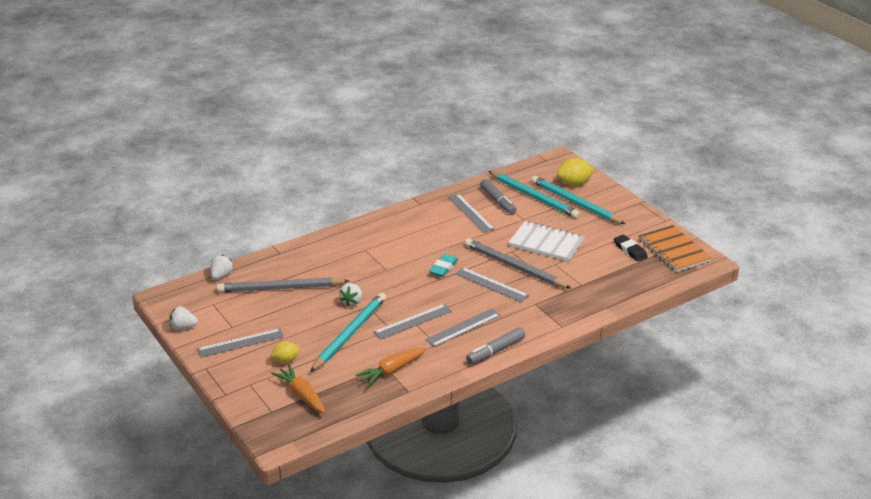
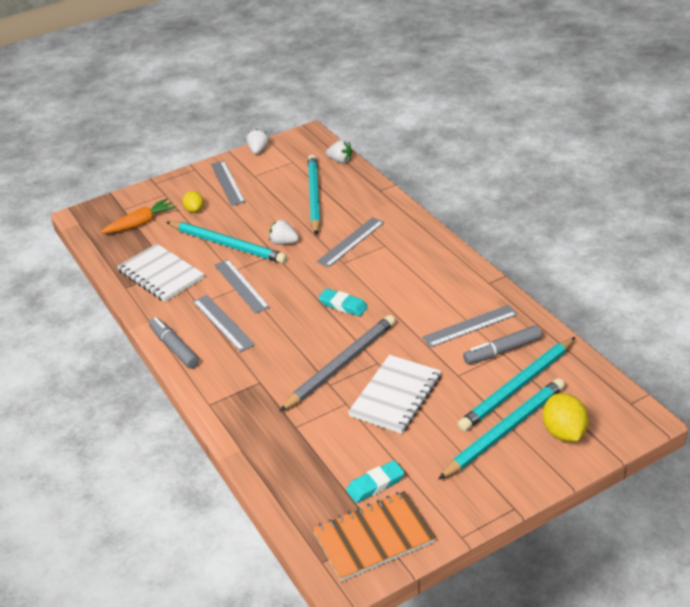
camera: 95 degrees right, 5 degrees up
(280, 288) = (313, 196): grey pencil -> turquoise pencil
(391, 371) = (161, 275): orange carrot -> white notebook
(491, 284) = (304, 344): grey ruler -> grey ruler (351, 242)
(630, 250) = (375, 485): black eraser -> turquoise eraser

